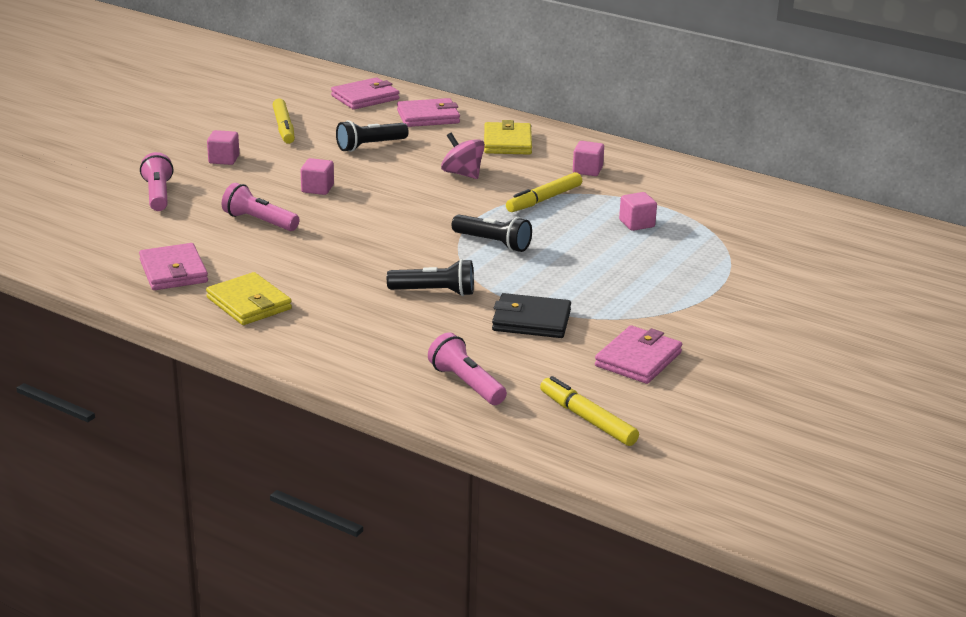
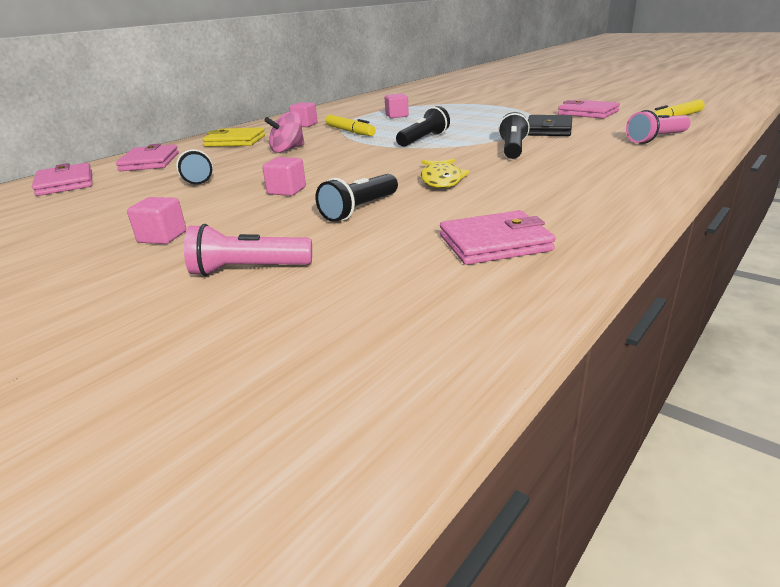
camera: 80 degrees left, 0 degrees up
(249, 303) = (563, 203): yellow wallet -> none
(259, 221) = (359, 210): pink flashlight -> black flashlight
(284, 127) = (99, 212): yellow marker -> none
(330, 253) = (441, 180): none -> yellow fish

